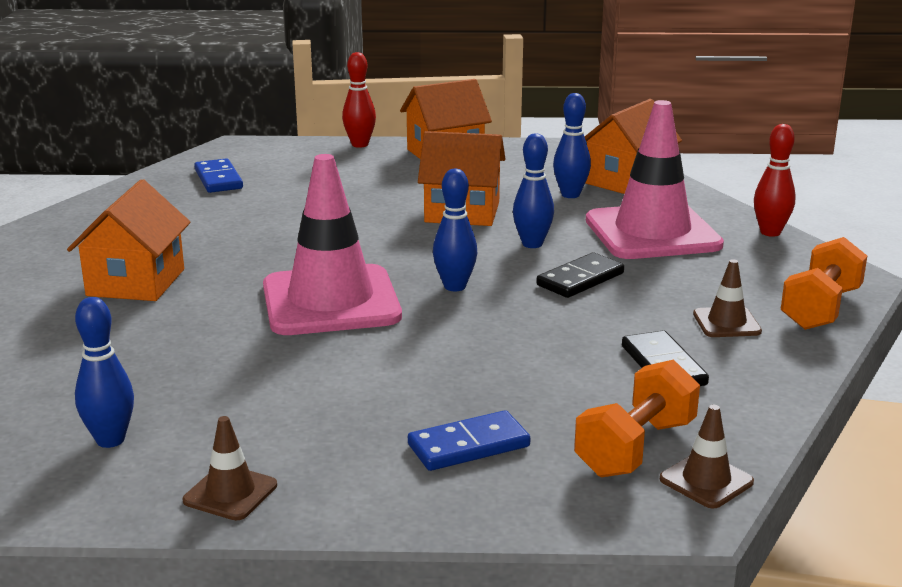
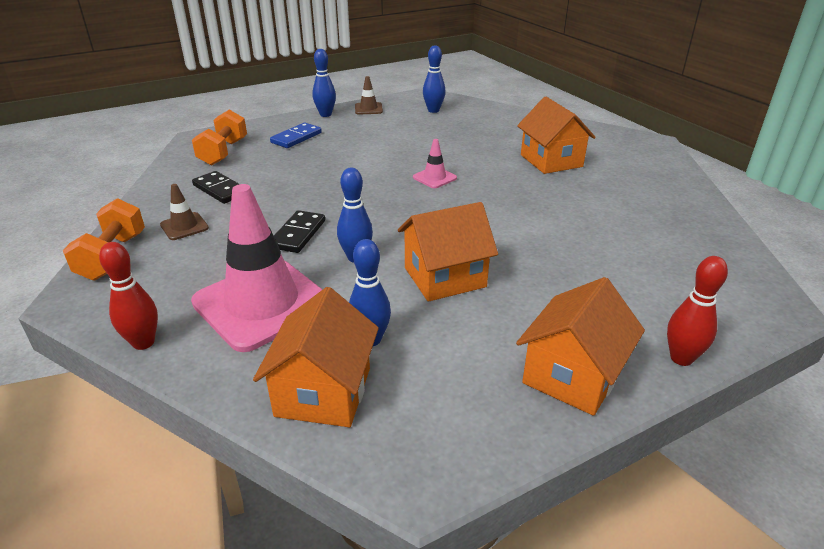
camera: 150 degrees right, 10 degrees up
(218, 179) = (685, 252): blue domino -> none
(331, 301) = (434, 178): pink traffic cone -> pink traffic cone, size x0.43
(455, 286) = (376, 206): blue bowling pin -> blue bowling pin (325, 115)
(706, 481) = (189, 149): brown traffic cone -> none

